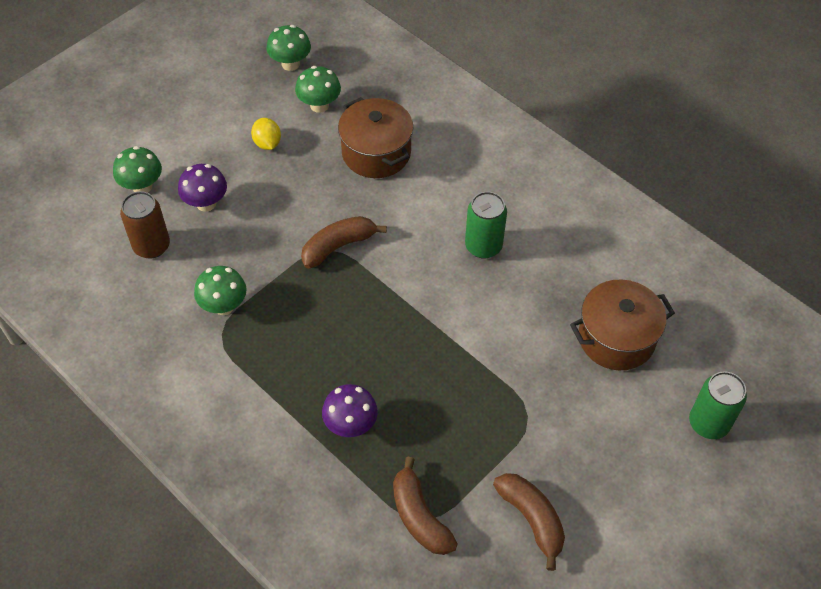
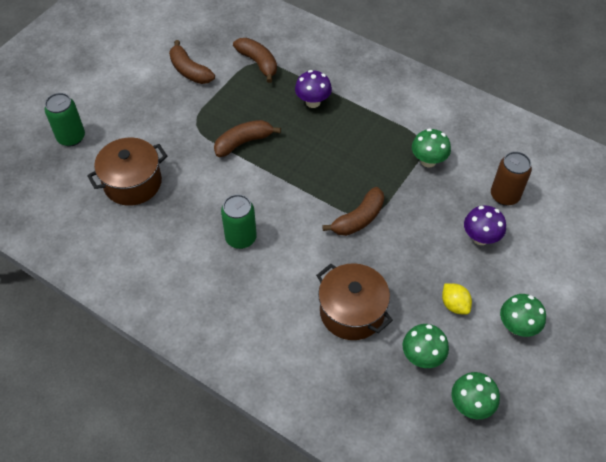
camera: 170 degrees right, 0 degrees up
(142, 186) = (541, 244): green mushroom -> green mushroom (517, 326)
(463, 374) = (243, 142): none -> brown banana

